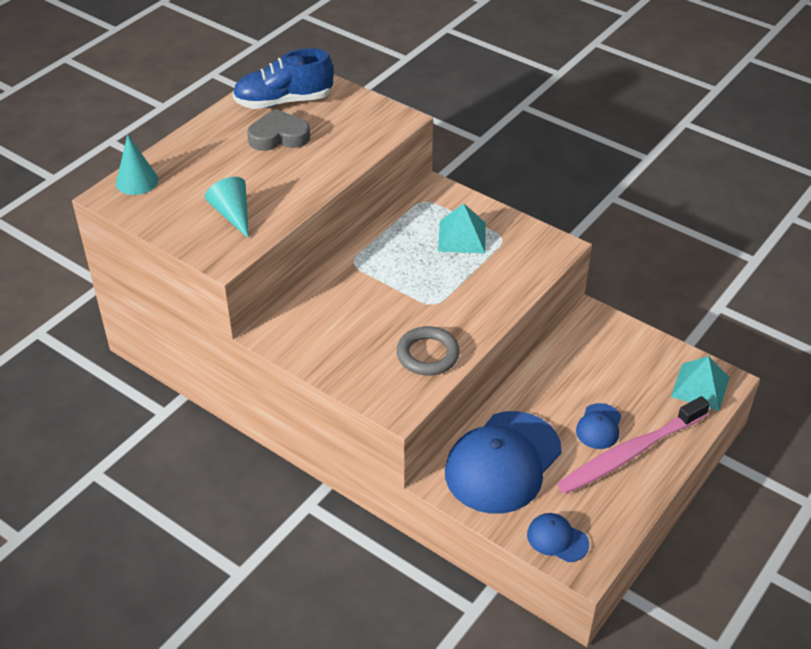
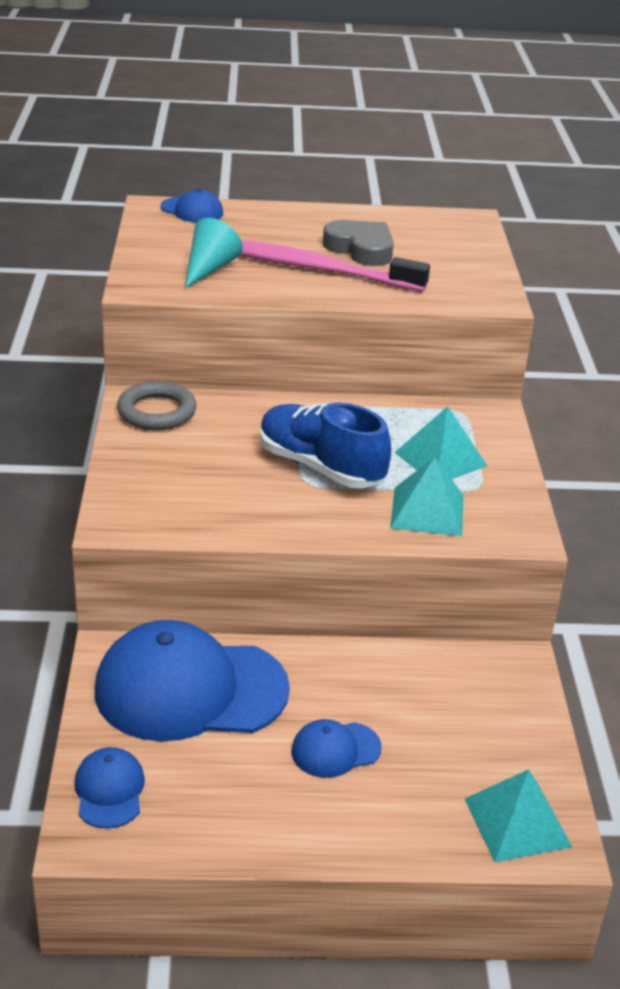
camera: 50 degrees right, 10 degrees down
(137, 181) = (192, 210): turquoise cone -> blue cap
(284, 101) = (418, 232): blue shoe -> blue shoe (320, 467)
(428, 354) = (220, 510): grey ring -> grey ring (157, 412)
(506, 270) = (427, 511): none -> turquoise pyramid
(629, 453) = (319, 799): pink toothbrush -> pink toothbrush (312, 268)

